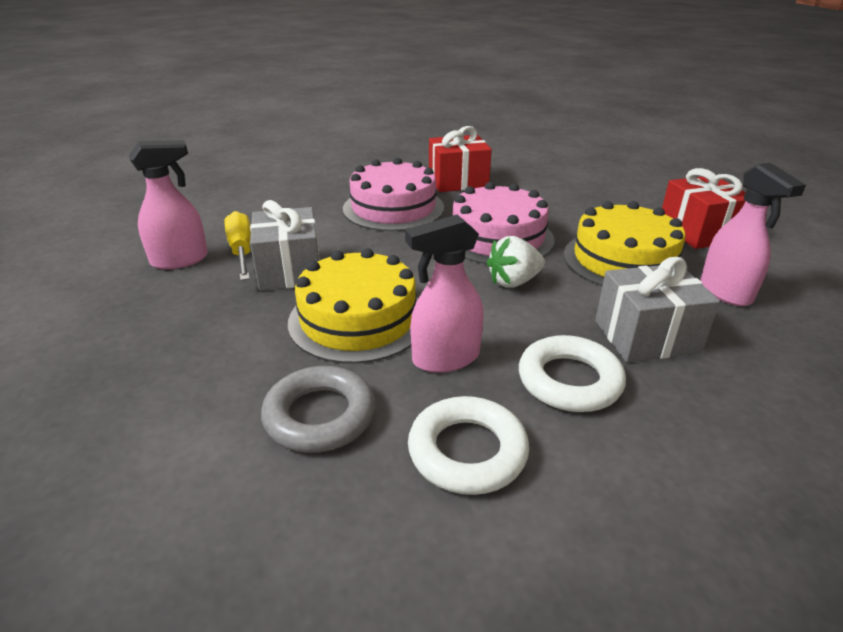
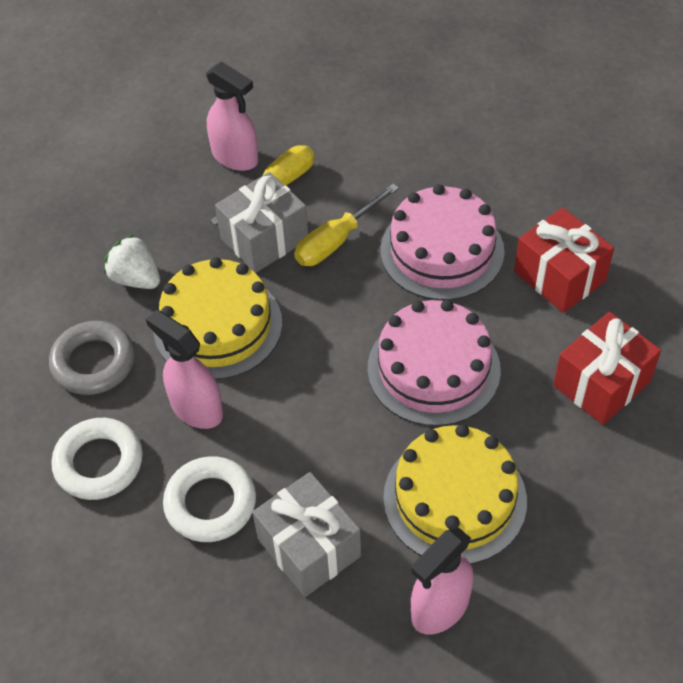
camera: 65 degrees right, 20 degrees up
(334, 241) = (336, 241): none -> yellow screwdriver
(513, 282) = (347, 414): white strawberry -> white strawberry (136, 278)
(698, 232) = (584, 563): red gift -> red gift (601, 383)

